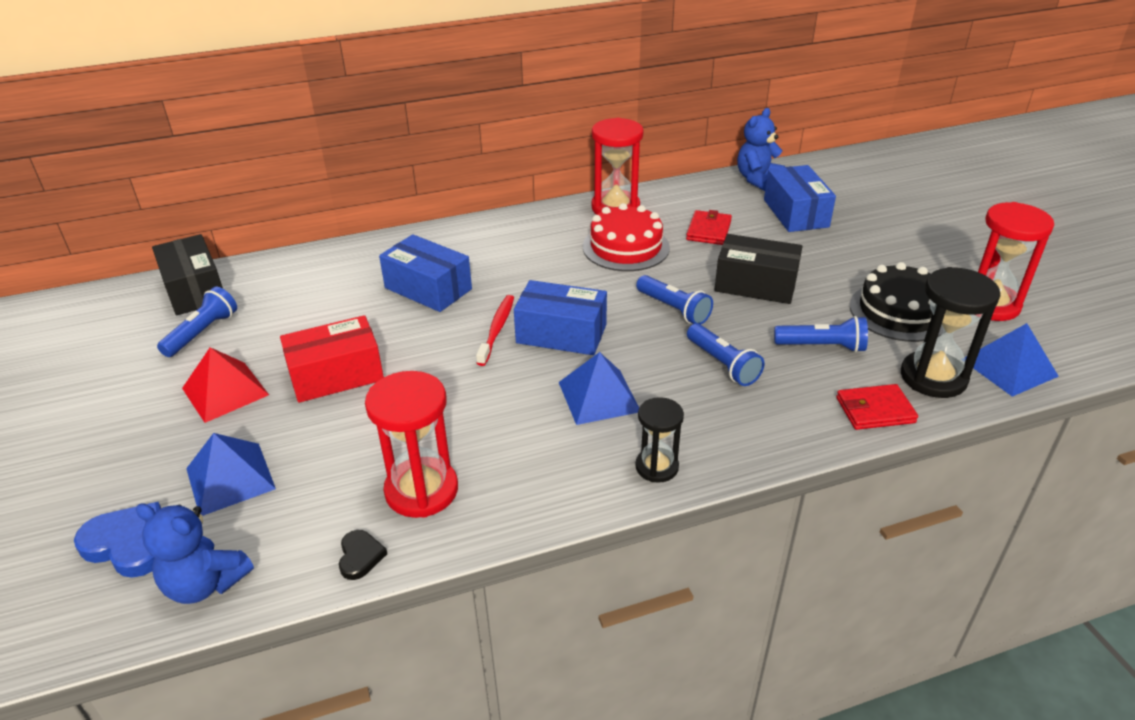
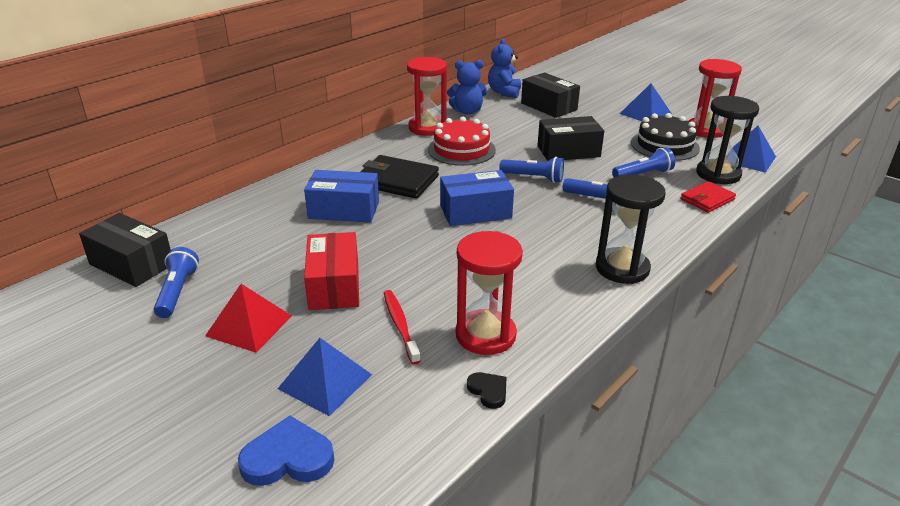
camera: 30 degrees left, 5 degrees down
(205, 584) = (388, 457): blue teddy bear -> blue teddy bear (467, 111)
(336, 375) = (334, 285): red box -> red box turned 45 degrees counterclockwise
(497, 330) = (426, 222): red toothbrush -> red toothbrush (400, 326)
(516, 268) = (397, 181): none -> black wallet
(599, 396) = (542, 241): blue pyramid -> blue pyramid (645, 113)
(657, 467) = (622, 268): black hourglass -> black hourglass, size x1.65
(708, 230) = (505, 128): red wallet -> none
(795, 213) = (548, 106): blue box -> black box

